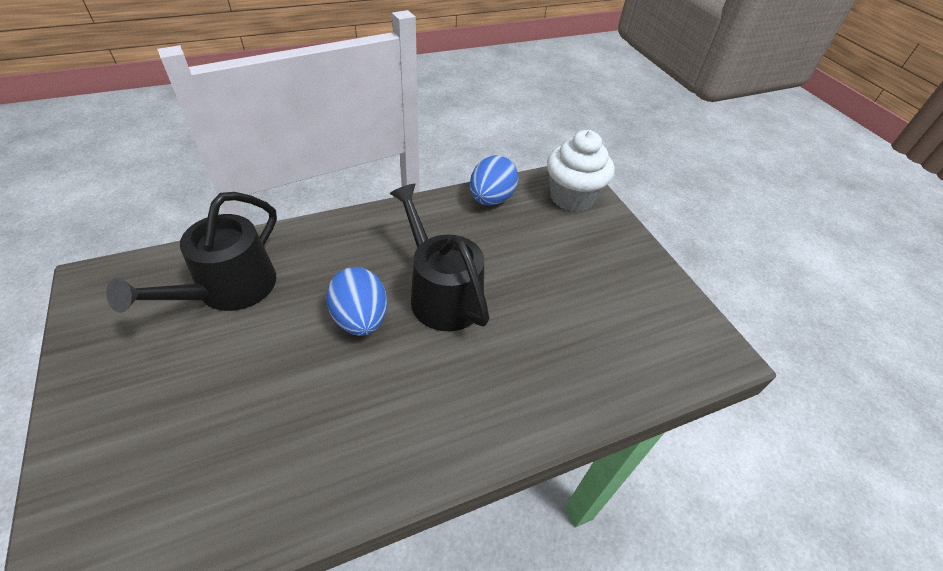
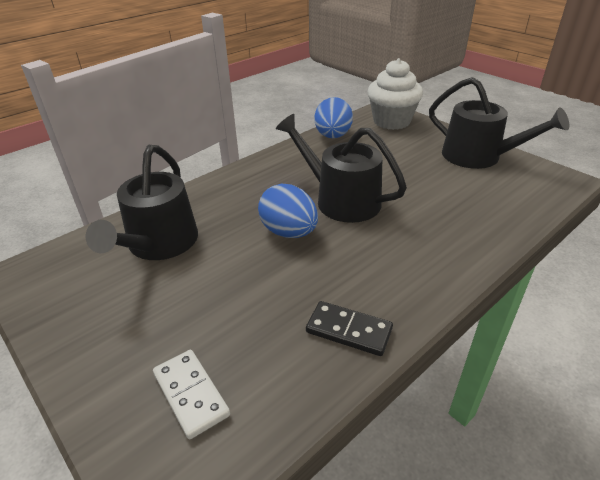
camera: 15 degrees left, 10 degrees down
(149, 484) = (190, 394): none -> white domino
(338, 470) = (348, 330): none -> black domino
(638, 282) = (478, 157): none -> black watering can

